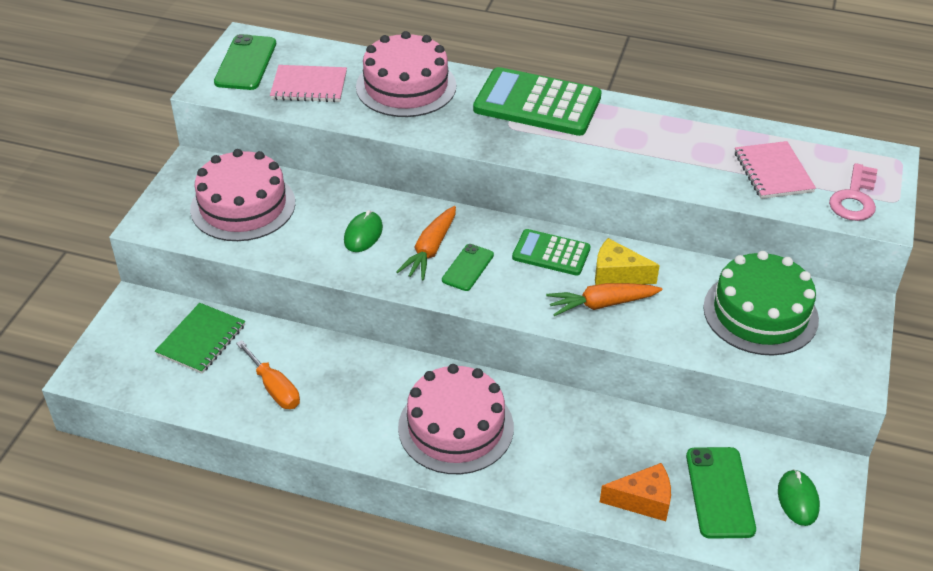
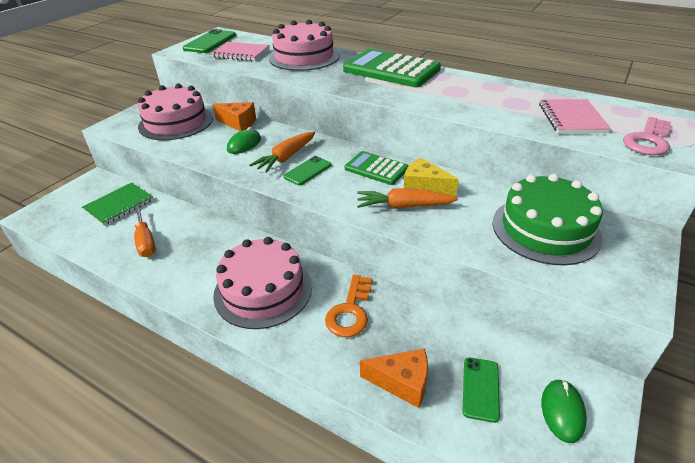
camera: 15 degrees right, 5 degrees down
(335, 197) = (238, 123): none -> orange cheese
(565, 435) = (350, 311): none -> orange key
(719, 492) = (480, 389): green phone -> green phone, size x0.63

